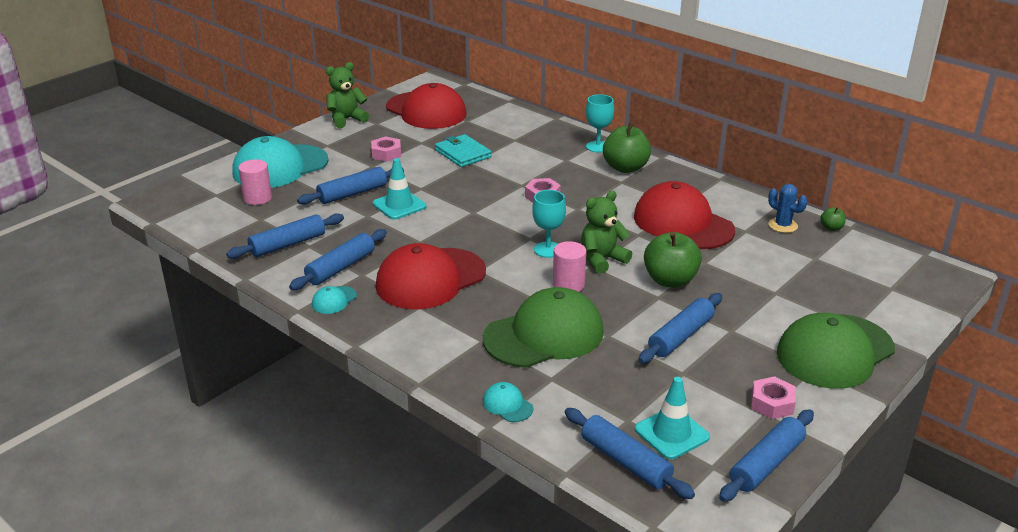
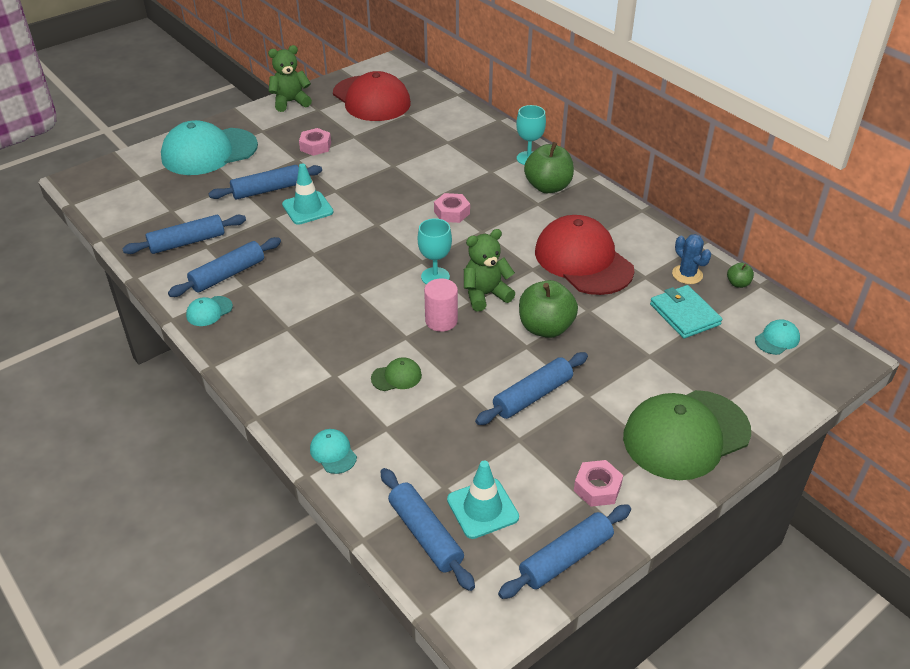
camera: 10 degrees right, 10 degrees up
(257, 198) = (176, 186): pink cylinder -> none
(430, 279) = (308, 298): red cap -> none
(463, 153) = (390, 153): turquoise wallet -> turquoise wallet (684, 314)
(544, 335) = (396, 377): green cap -> green cap, size x0.41
(884, 268) = (777, 339): none -> turquoise cap

